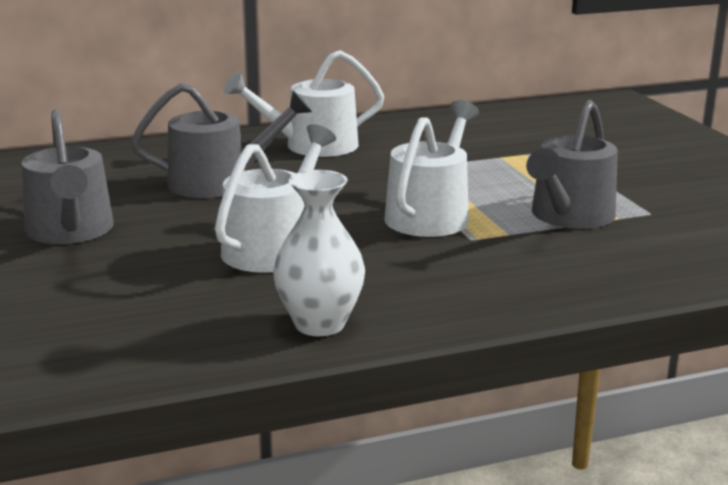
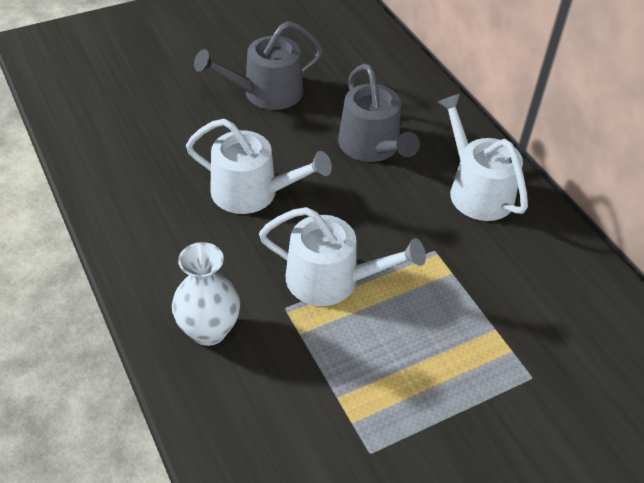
camera: 80 degrees right, 25 degrees up
(319, 324) = (133, 229): white vase -> white vase (209, 330)
(569, 216) = (348, 381): grey watering can -> none

